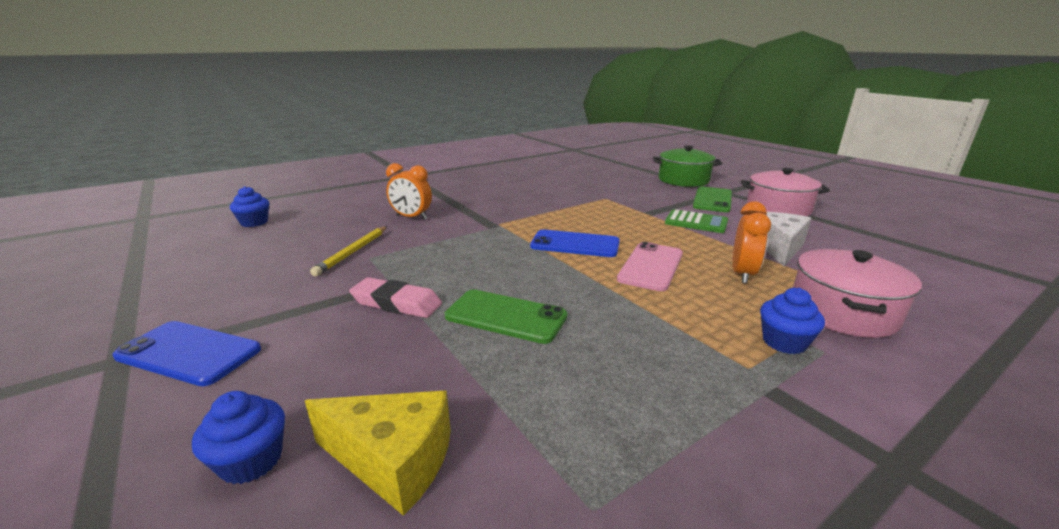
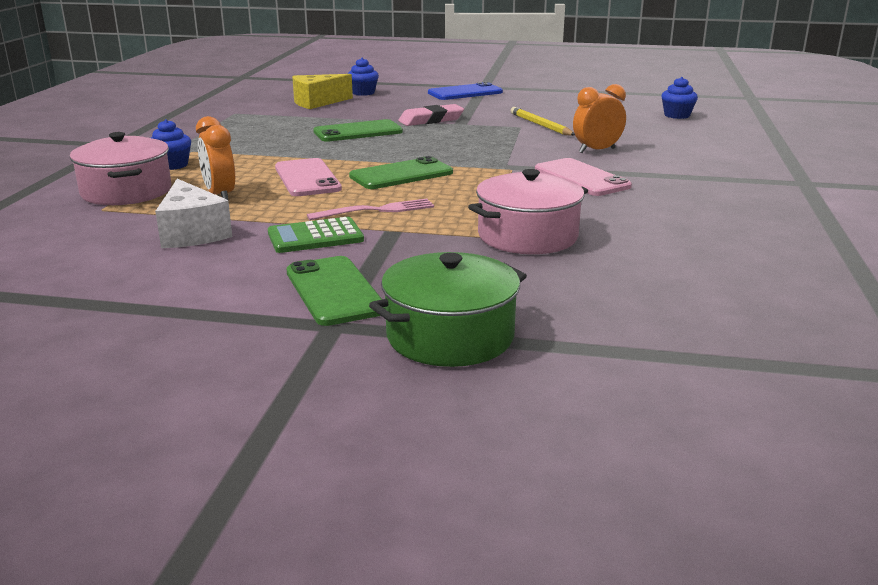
camera: 135 degrees right, 0 degrees up
(482, 206) = (581, 178): none -> pink phone
(575, 244) = (401, 174): blue phone -> green phone
(637, 225) = (377, 210): none -> pink fork
(778, 209) = (211, 308): pink pot -> pink pot (527, 236)

